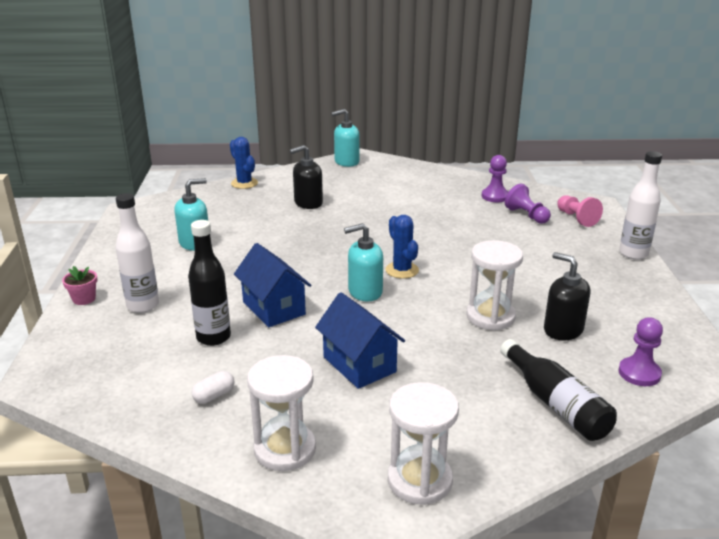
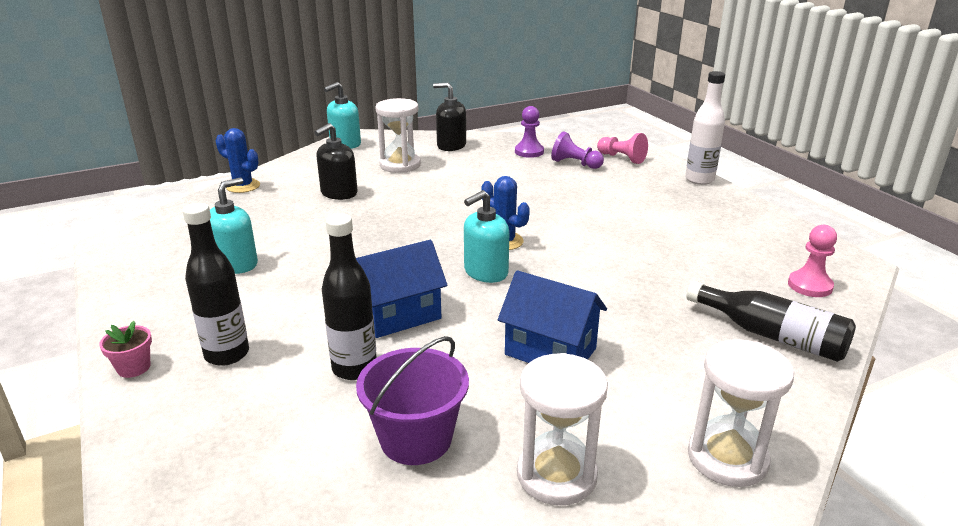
camera: 25 degrees left, 0 degrees up
(143, 305) = (227, 354): white bottle -> black bottle
(214, 395) = (416, 438): white capsule -> purple bucket
(273, 308) = (399, 315): blue house -> blue house turned 60 degrees counterclockwise
(490, 316) = (633, 266): white hourglass -> white hourglass (400, 165)
(563, 330) = (709, 262): black soap dispenser -> black soap dispenser (451, 146)
(639, 373) = (810, 286): purple pawn -> pink pawn

